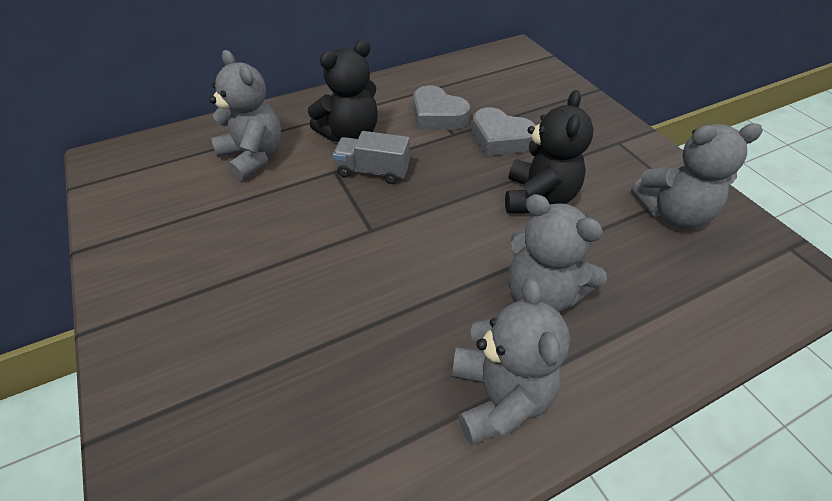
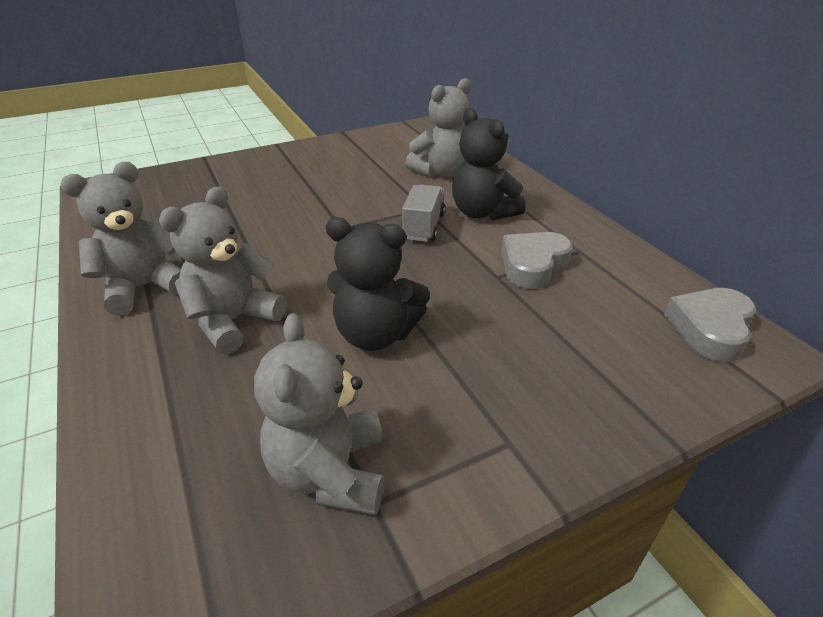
camera: 90 degrees right, 10 degrees down
(499, 396) = (144, 287): grey teddy bear -> grey teddy bear turned 150 degrees clockwise
(500, 139) = (493, 312): grey heart -> grey heart (710, 329)

